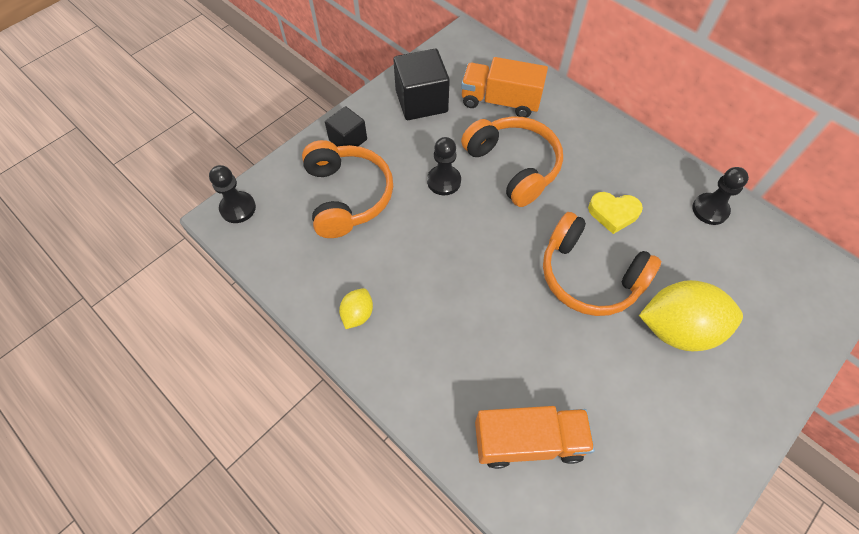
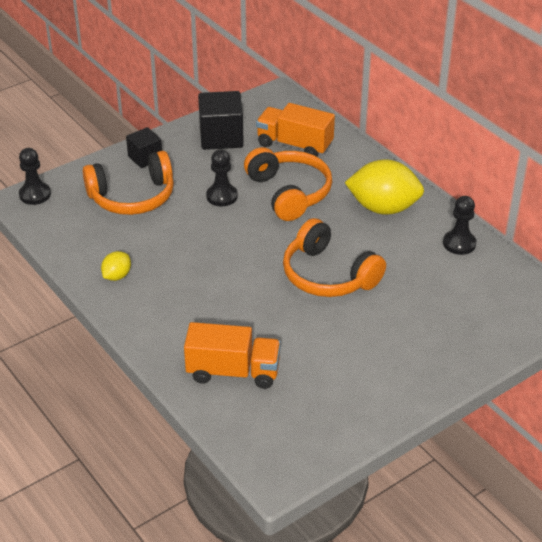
camera: 10 degrees right, 20 degrees down
(347, 196) = (132, 197): orange headphones -> orange headphones turned 75 degrees clockwise
(613, 213) = (367, 236): yellow heart -> none
(677, 328) = (392, 319): yellow lemon -> yellow lemon (383, 208)

